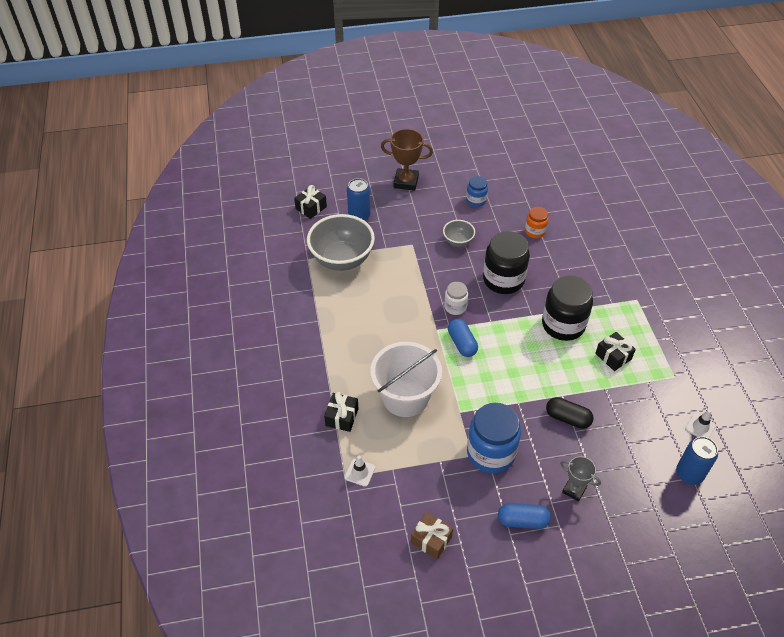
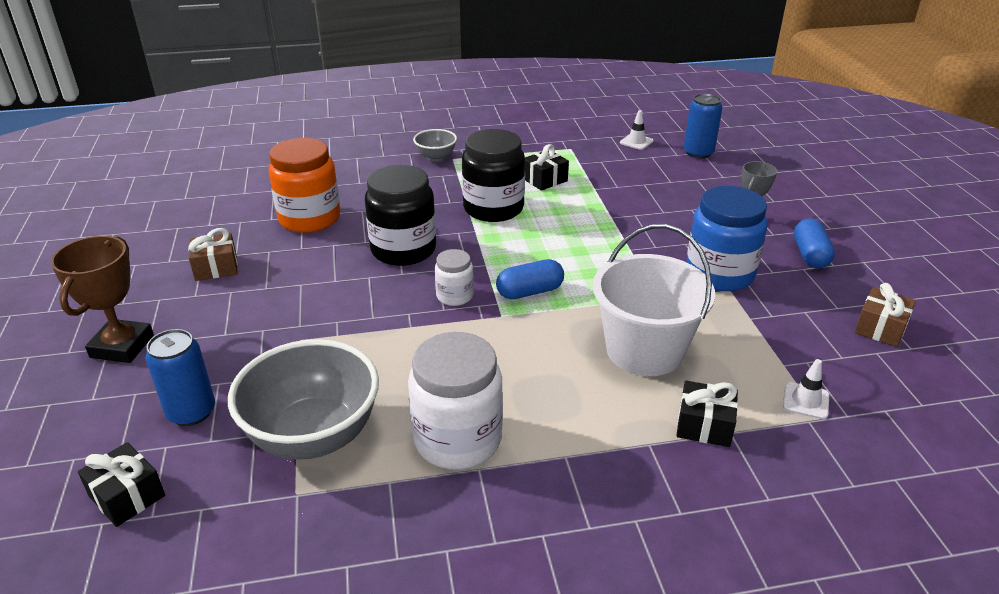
camera: 90 degrees left, 15 degrees down
(337, 312) = (457, 439): none -> white jar
(458, 241) = (308, 289): grey bowl -> grey bowl (436, 157)
(476, 200) = (216, 267): blue jar -> brown gift
(535, 231) = (309, 218): orange jar -> orange jar, size x1.90
(567, 418) = (646, 215): black capsule -> none

